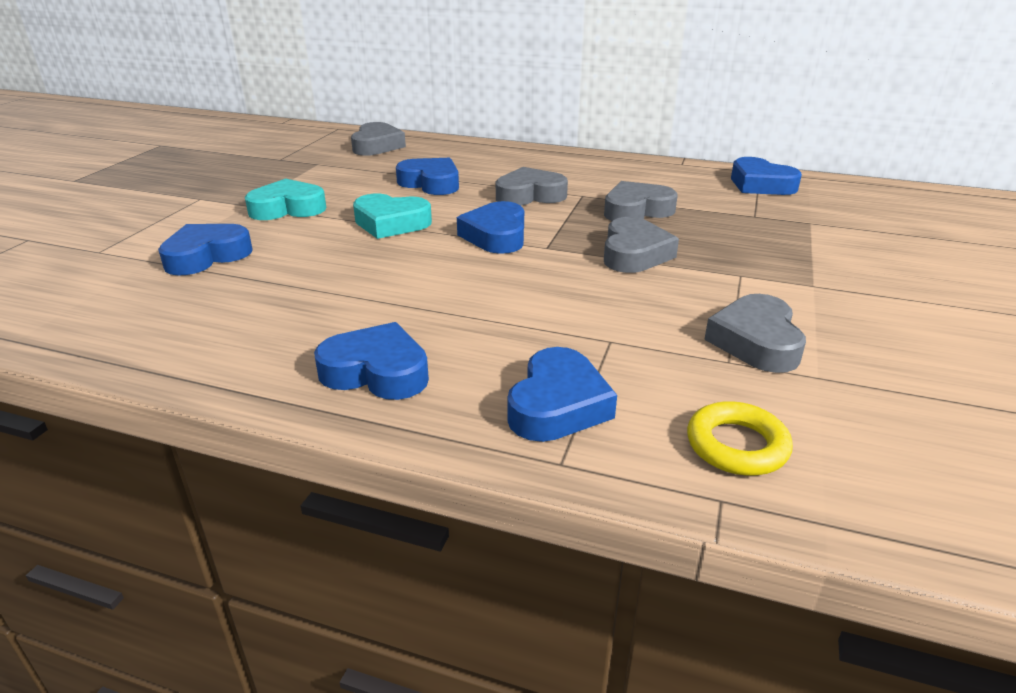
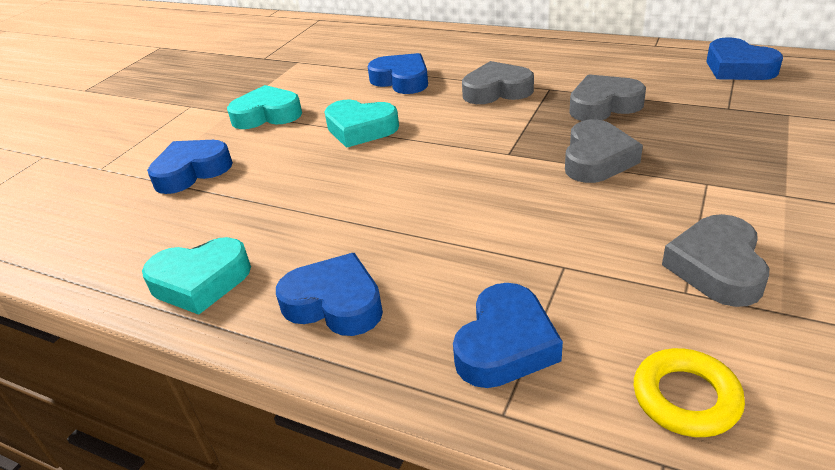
camera: 10 degrees right, 5 degrees up
(225, 353) = (200, 281): none -> turquoise heart
(377, 146) = (354, 38): grey heart -> none
(496, 235) = (460, 140): blue heart -> none

